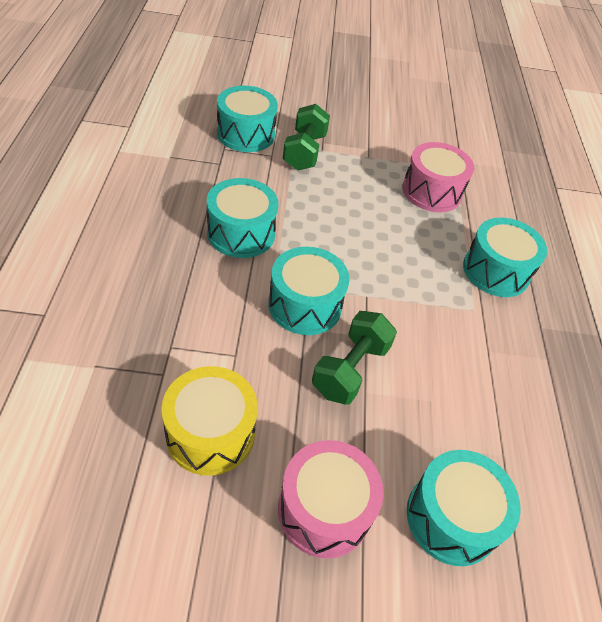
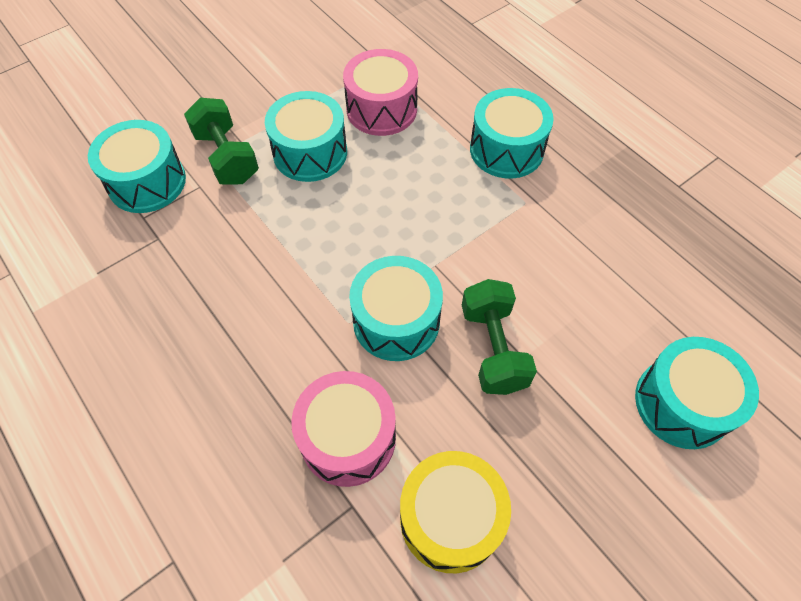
camera: 35 degrees left, 10 degrees up
(241, 233) = (263, 298): turquoise drum -> turquoise drum (310, 152)
(324, 509) = (598, 490): pink drum -> pink drum (348, 438)

